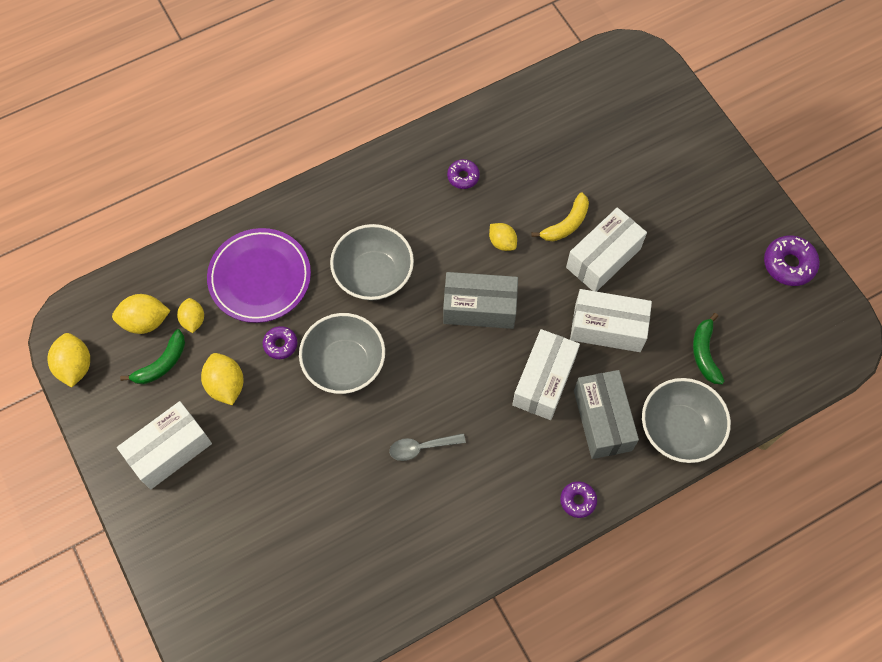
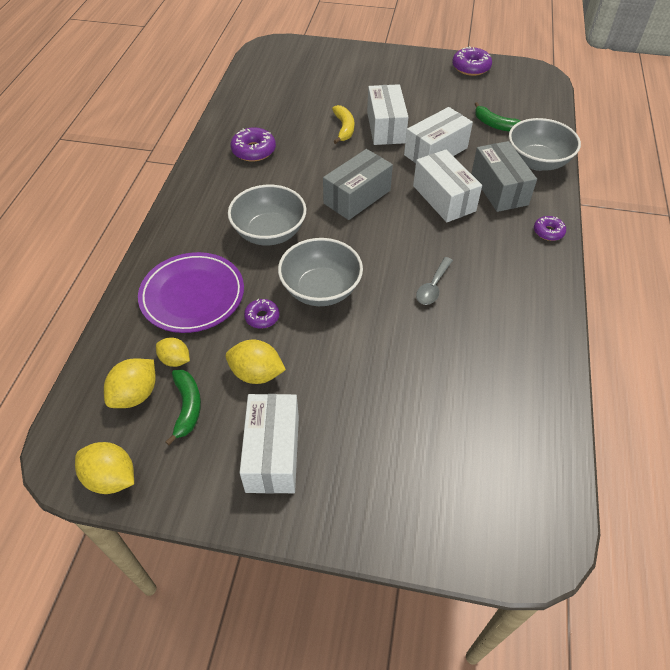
camera: 50 degrees left, 15 degrees down
(463, 177) = (253, 150): purple donut -> purple donut, size x1.61
(502, 242) = (322, 160): yellow lemon -> none
(602, 420) = (499, 189): grey box -> grey box turned 45 degrees clockwise

